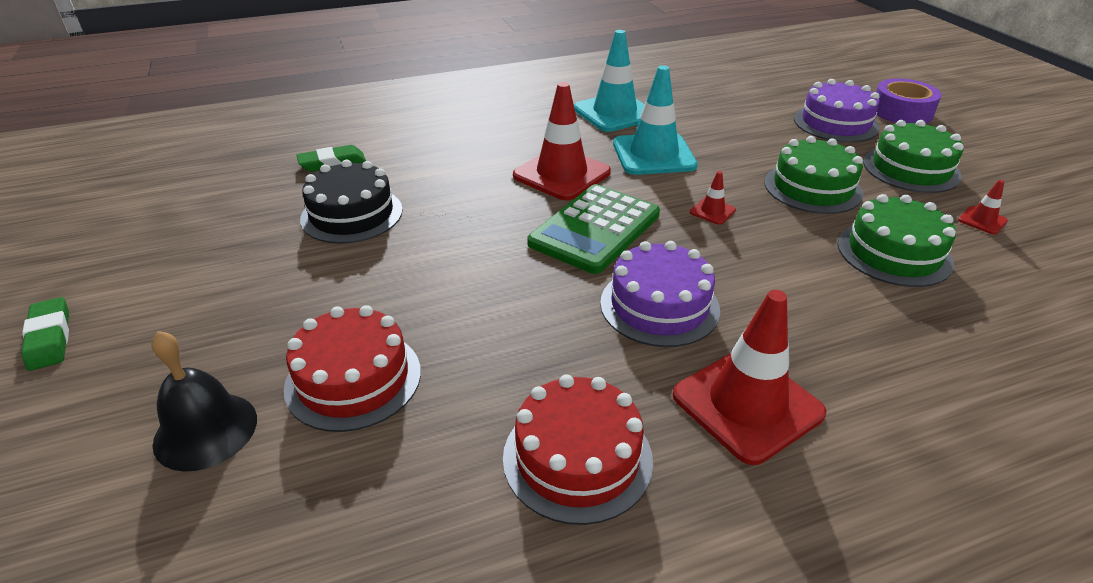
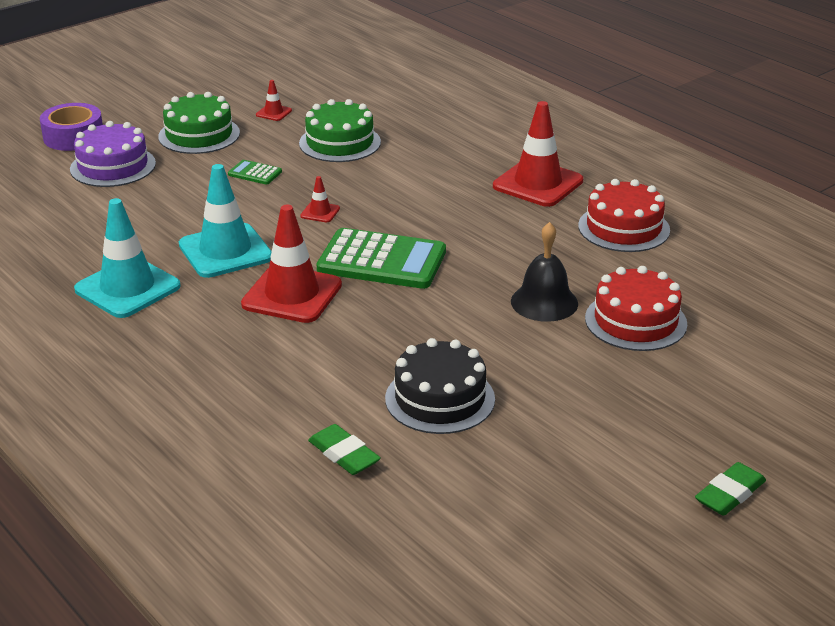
camera: 110 degrees left, 5 degrees down
(205, 430) = (727, 363): black bell -> black bell (544, 302)
(659, 306) = (466, 220): purple cake -> none
(812, 188) = (255, 173): green cake -> green calculator

